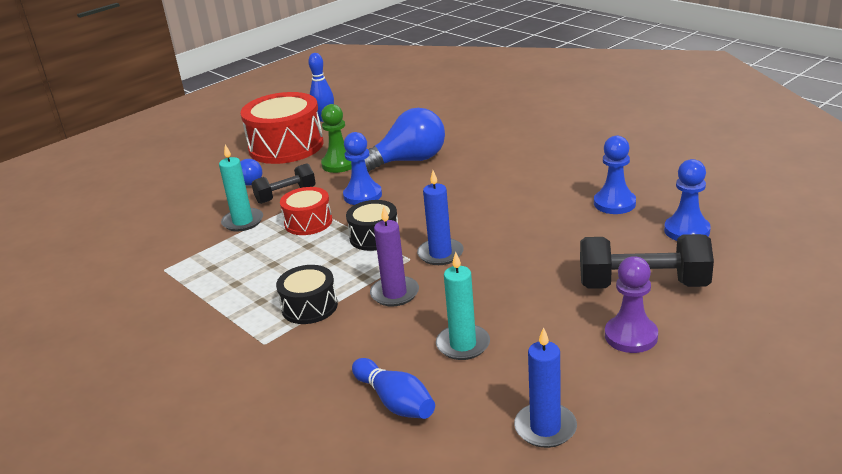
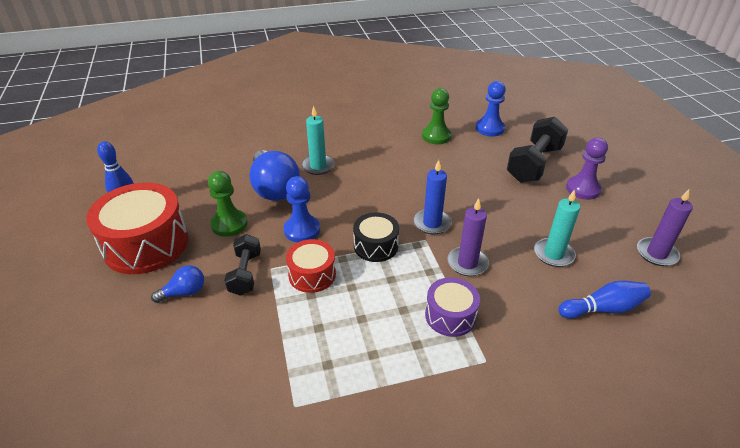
camera: 65 degrees left, 10 degrees up
(243, 222) = (262, 317): turquoise candle -> turquoise candle (318, 166)
(309, 306) = (450, 315): black drum -> purple drum
(409, 161) = (274, 188): blue light bulb -> blue light bulb turned 150 degrees clockwise
(545, 428) = (656, 253): blue candle -> purple candle
(614, 203) = (436, 136): blue pawn -> green pawn

